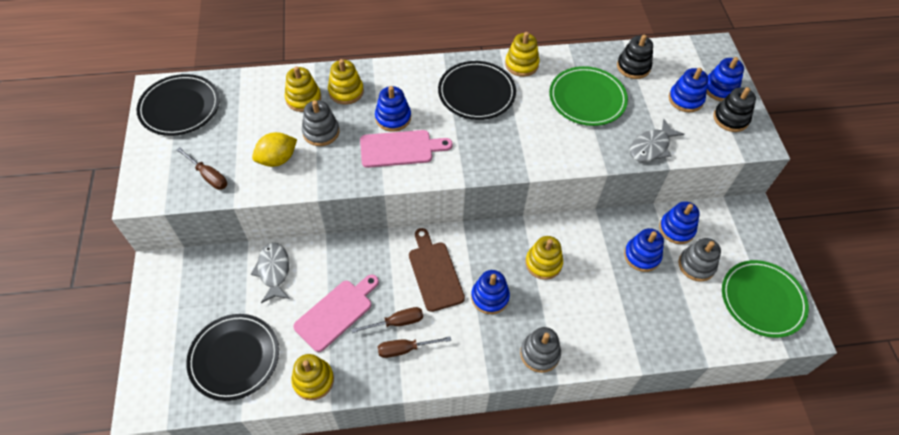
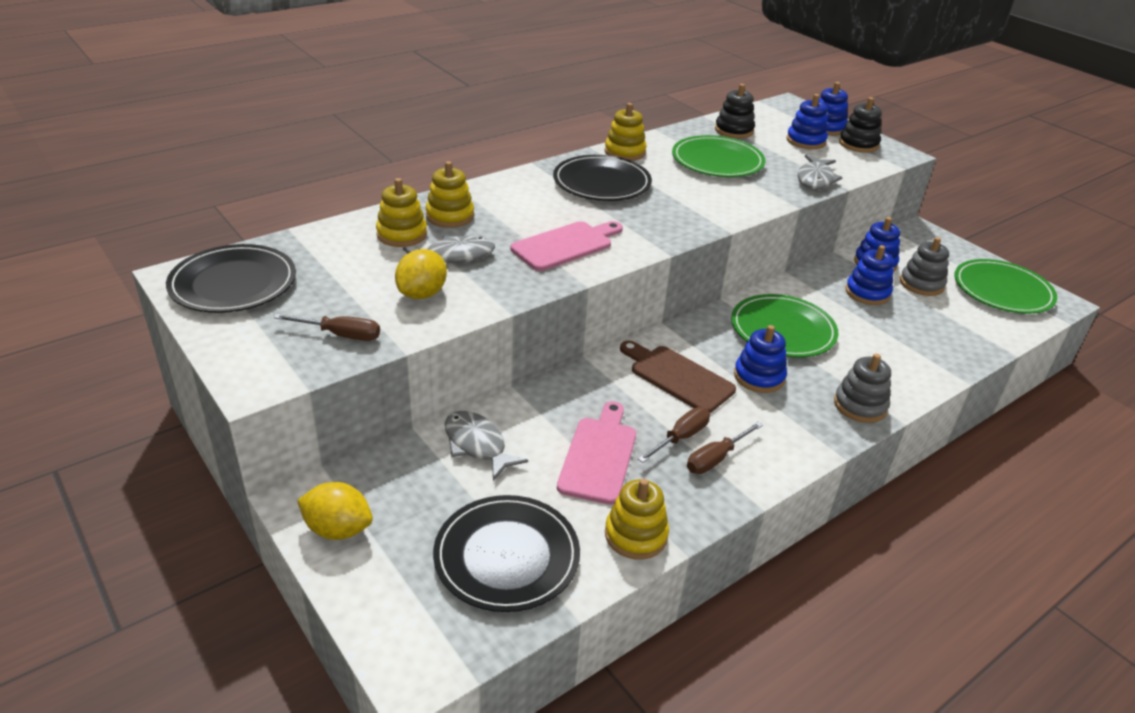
camera: 30 degrees left, 20 degrees down
(164, 296) = (338, 529): none -> yellow lemon
(321, 132) = (454, 256): grey stacking toy -> grey fish
(393, 118) = (530, 223): blue stacking toy -> none
(543, 263) = (782, 330): yellow stacking toy -> green plate

